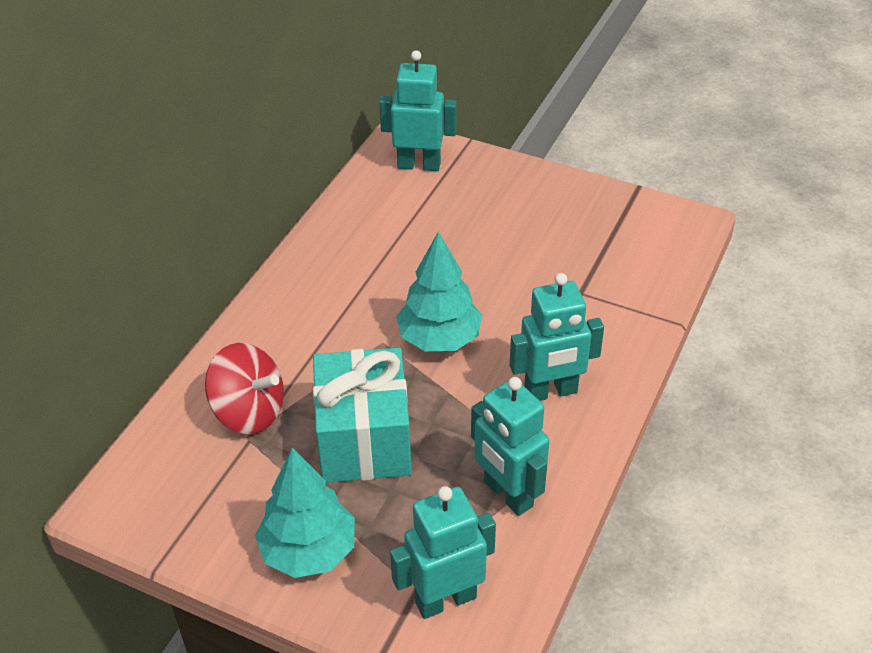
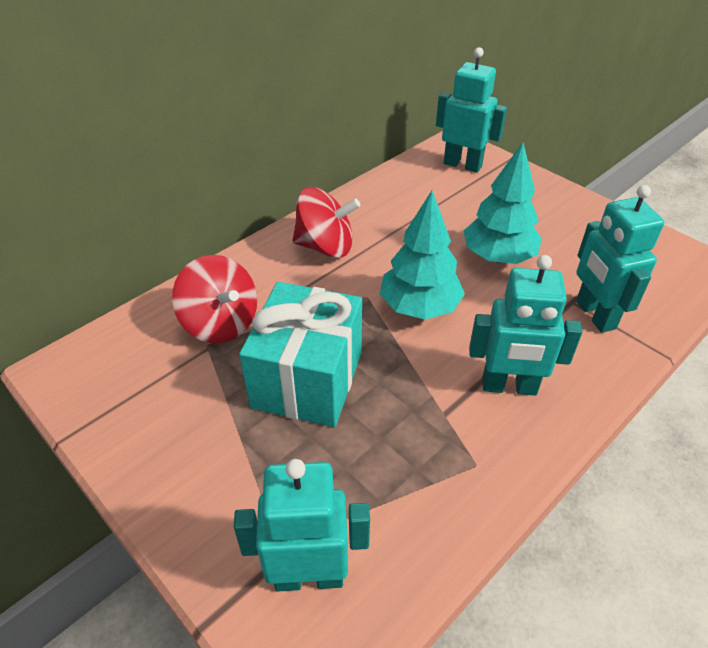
camera: 20 degrees right, 0 degrees up
(308, 551) = (201, 472): turquoise tree -> turquoise tree (498, 257)
(315, 300) = (325, 247): none -> red spinning top
(507, 494) = (424, 479): turquoise robot -> turquoise robot (594, 315)

